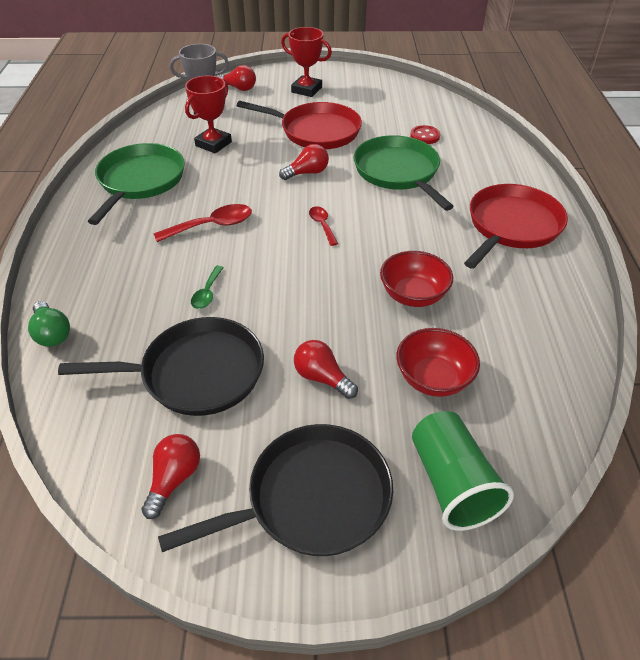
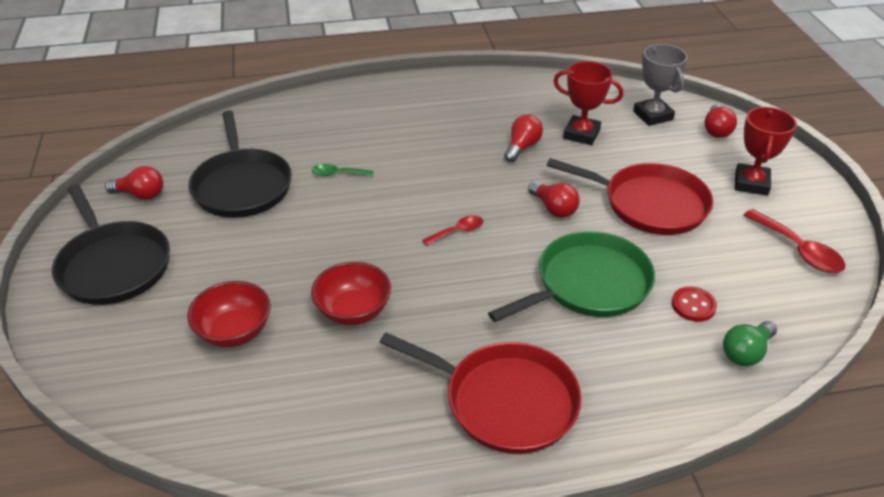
camera: 80 degrees right, 5 degrees down
(52, 333) = (282, 109): green light bulb -> green light bulb (746, 352)
(140, 181) = (494, 104): green pan -> none
(212, 226) = (435, 159): red spoon -> red spoon (798, 250)
(316, 131) = (650, 204): red pan -> red pan turned 75 degrees counterclockwise
(322, 378) = (236, 257): red light bulb -> red light bulb (522, 147)
(451, 483) = (114, 348): green cup -> none

